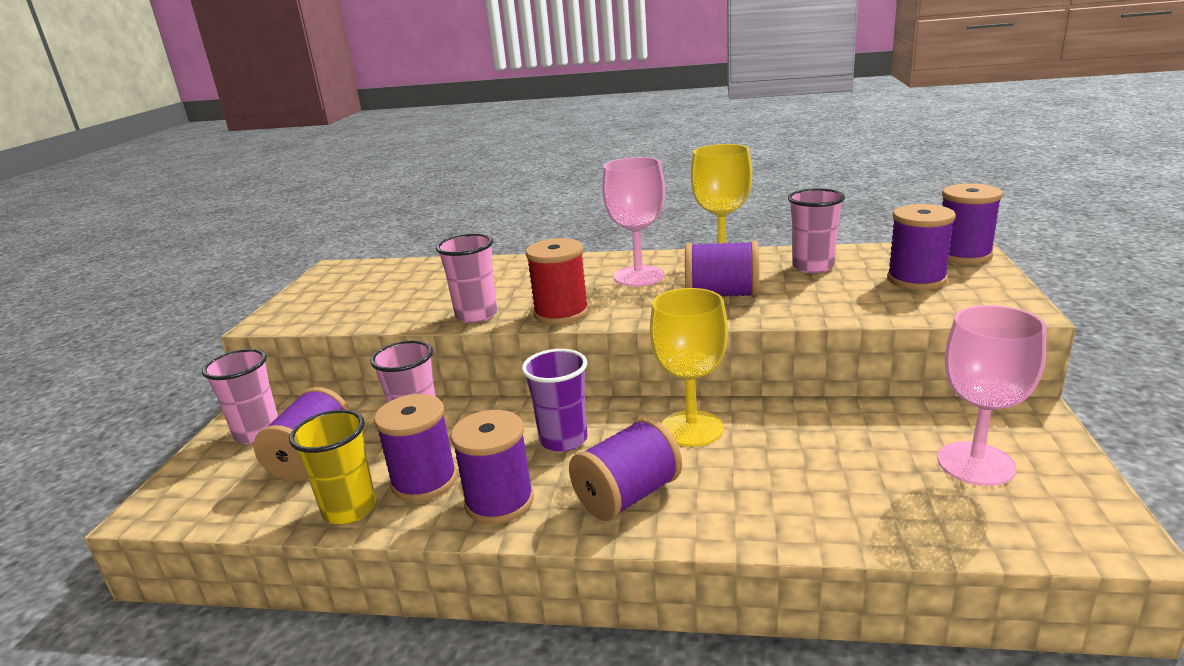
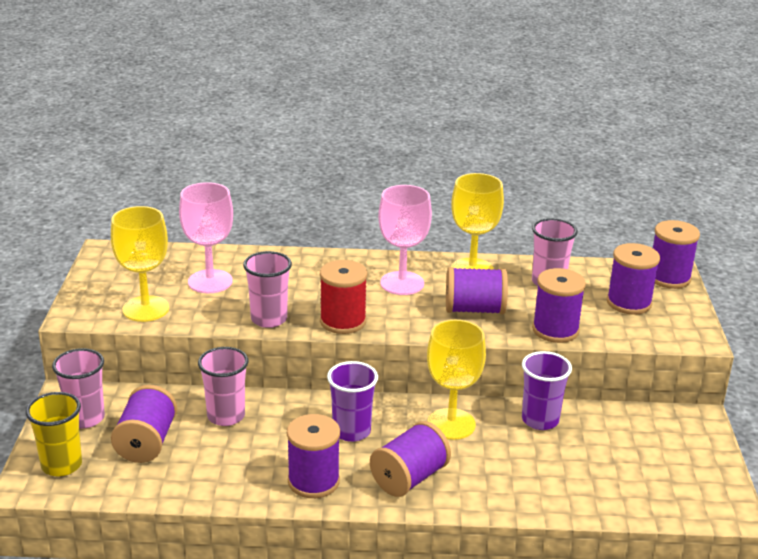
camera: 10 degrees left, 5 degrees up
(345, 312) = (145, 309): none -> yellow goblet
(349, 509) = (197, 486): yellow cup -> yellow cup (61, 465)
(424, 481) = (249, 464): purple spool -> purple spool (555, 330)
(809, 421) = (540, 420): none -> purple cup
(975, 463) = (653, 457): pink goblet -> pink goblet (210, 281)

